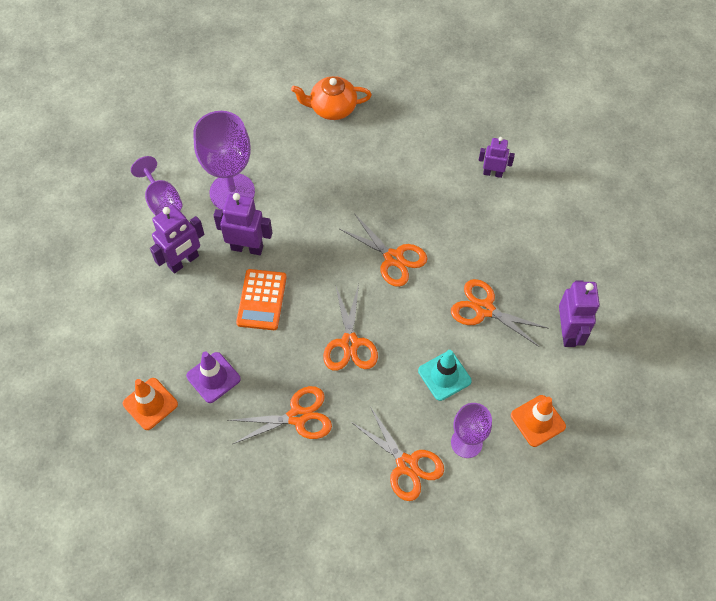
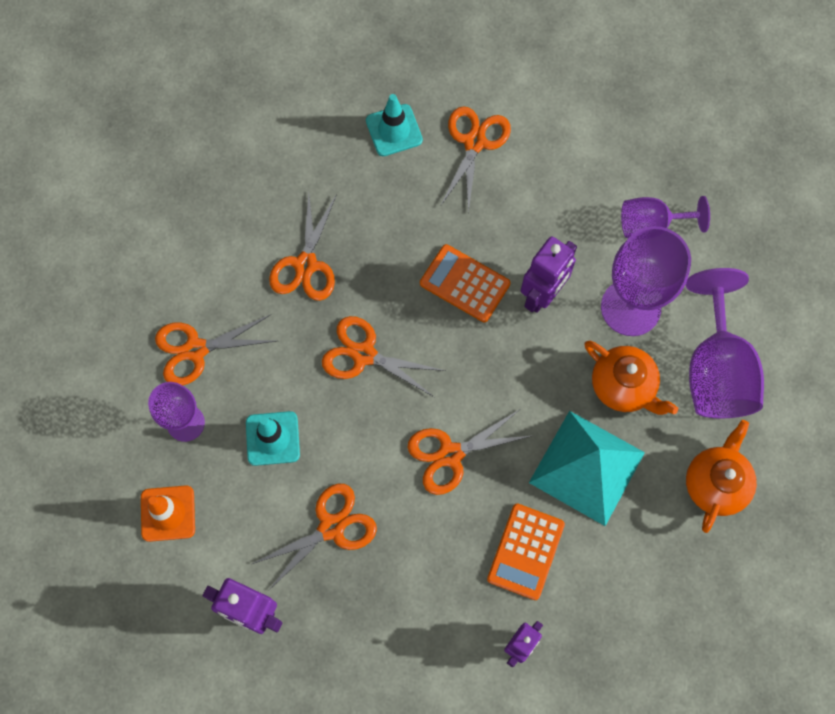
camera: 115 degrees right, 10 degrees up
(138, 340) = (474, 142): none -> orange scissors
(150, 404) = (394, 130): orange traffic cone -> turquoise traffic cone
(183, 261) = (555, 220): purple robot -> none
(213, 377) = (393, 200): purple traffic cone -> none
(255, 131) = (716, 370): none -> purple goblet
(292, 177) = (623, 386): none -> orange teapot
(359, 178) = (586, 467): none -> turquoise pyramid
(433, 191) = (525, 551): none -> orange calculator

